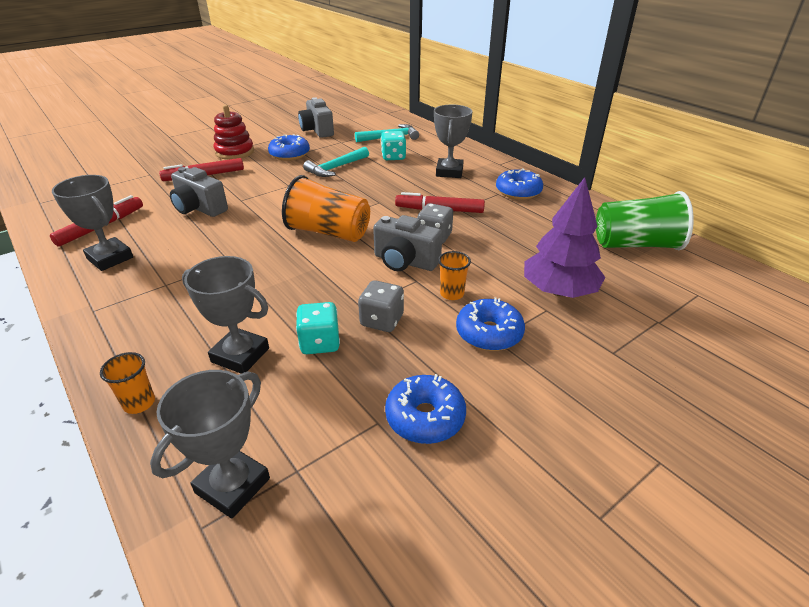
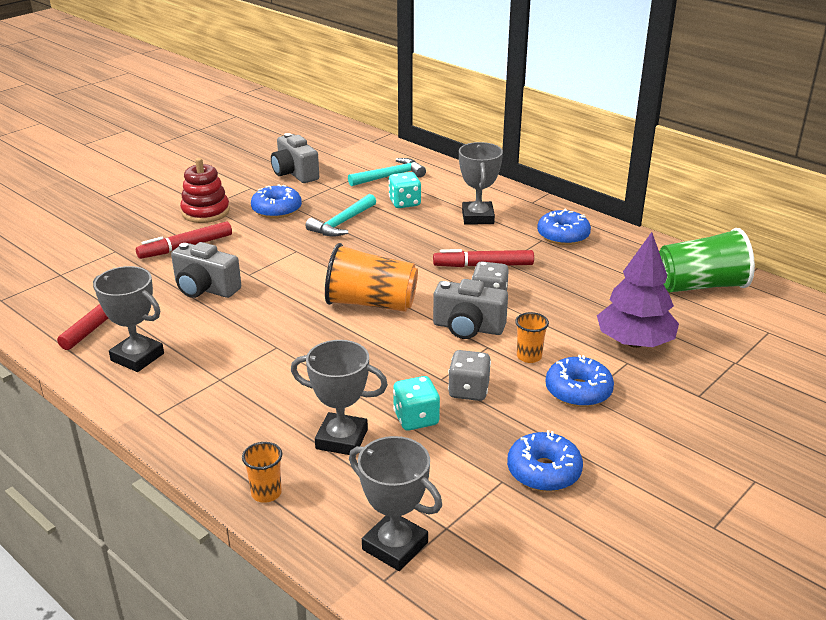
camera: 10 degrees left, 5 degrees down
(232, 485) = (395, 546): grey trophy -> grey trophy turned 75 degrees counterclockwise

